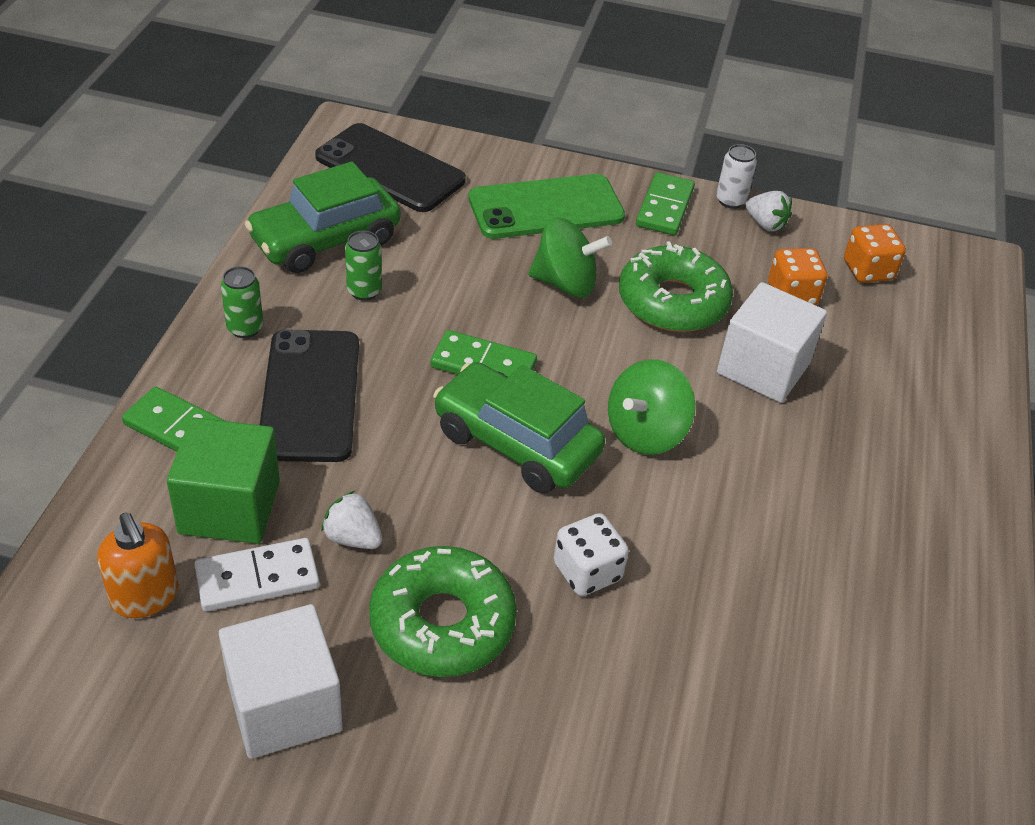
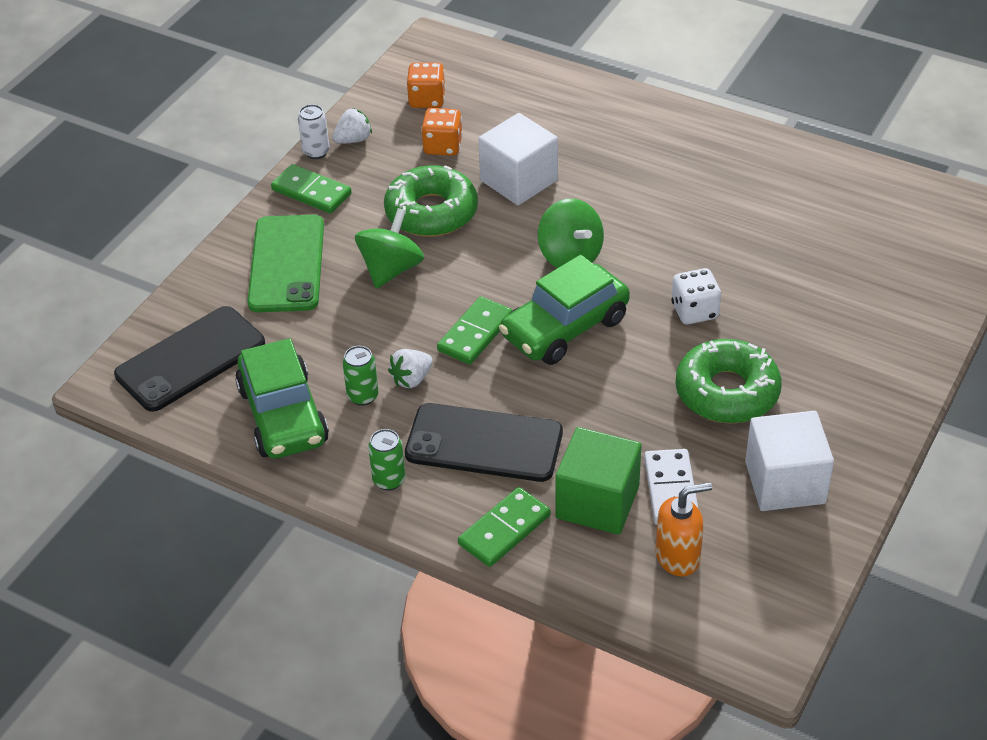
camera: 70 degrees left, 0 degrees up
(353, 537) = (641, 432): white strawberry -> white strawberry (411, 379)

